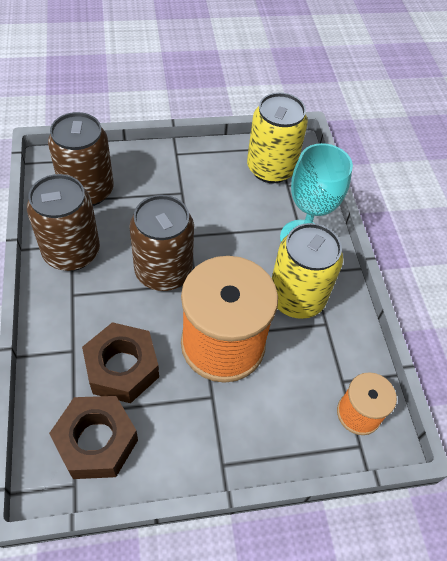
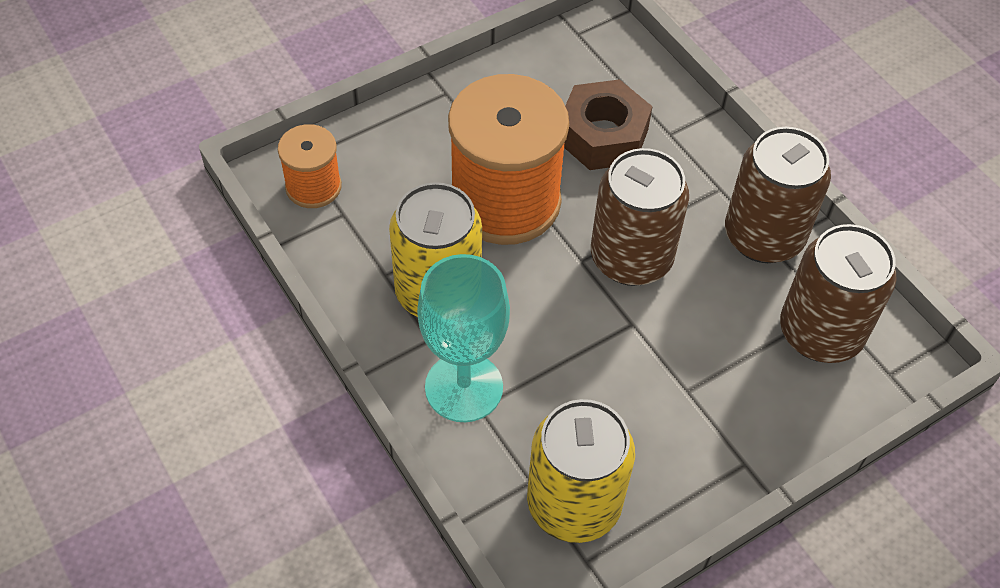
camera: 160 degrees right, 0 degrees up
(96, 441) = (581, 68): brown nut -> none

